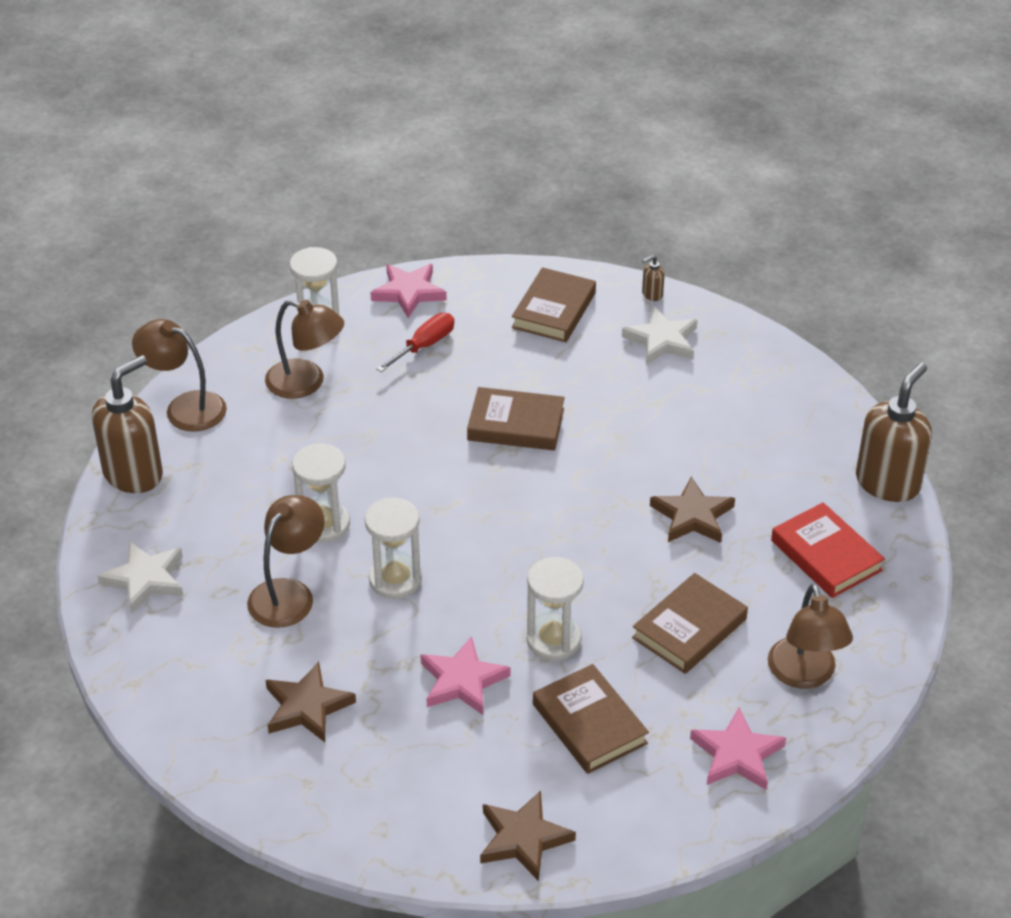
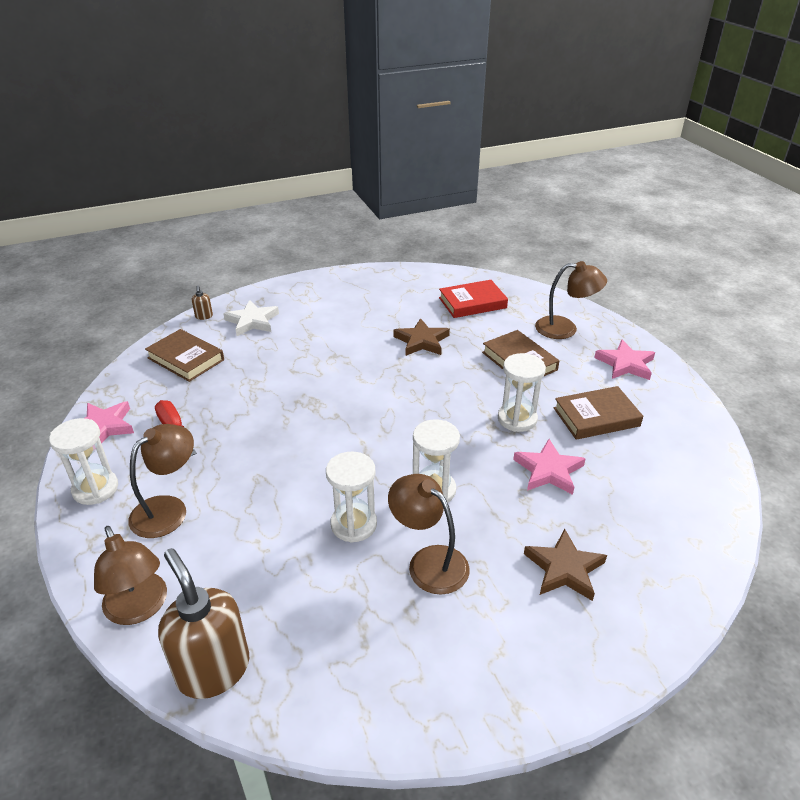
camera: 75 degrees left, 5 degrees down
(145, 579) = (374, 678): white star -> none
(185, 407) = (139, 609): brown lamp -> brown lamp turned 75 degrees counterclockwise
(516, 425) = (295, 398): brown book -> none
(523, 839) = (698, 466): brown star -> none
(888, 483) = (423, 273): brown soap dispenser -> none

